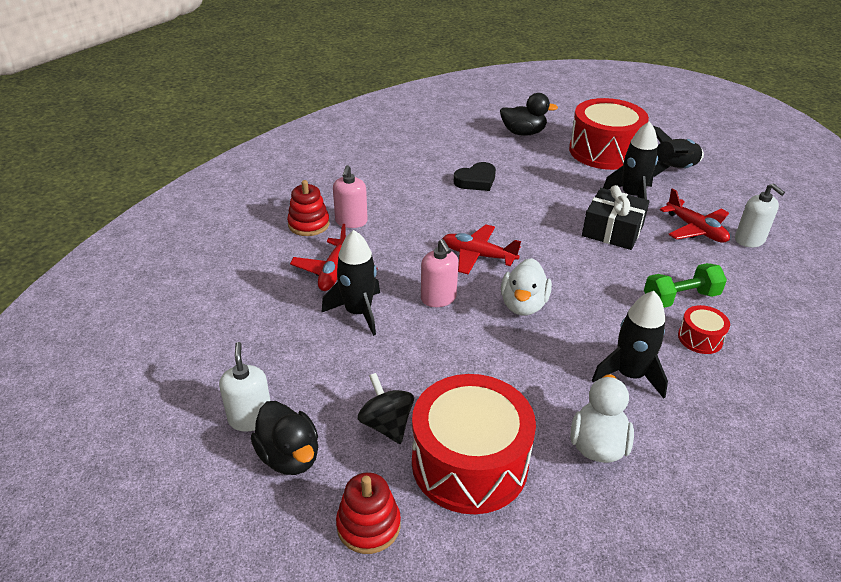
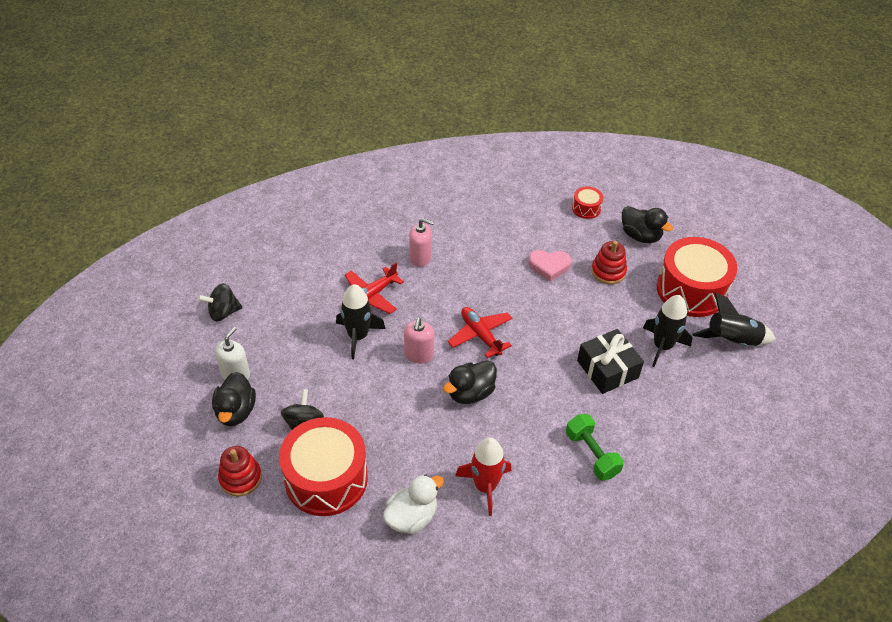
camera: 35 degrees right, 10 degrees up
(172, 364) = (223, 312): none -> black spinning top
(309, 224) = (390, 245): red stacking toy -> red stacking toy (608, 271)
(351, 221) = (420, 258): pink soap dispenser -> pink soap dispenser turned 120 degrees counterclockwise
(476, 181) = (549, 266): black heart -> pink heart
(523, 305) = (470, 393): white duck -> black duck
(629, 375) = (485, 486): black rocket -> red rocket
(680, 298) = (592, 454): green dumbbell -> green dumbbell turned 45 degrees clockwise
(695, 229) = (678, 405): red plane -> none
(700, 338) = (567, 492): red drum -> red drum (586, 208)
(749, 240) = (714, 440): white soap dispenser -> none

